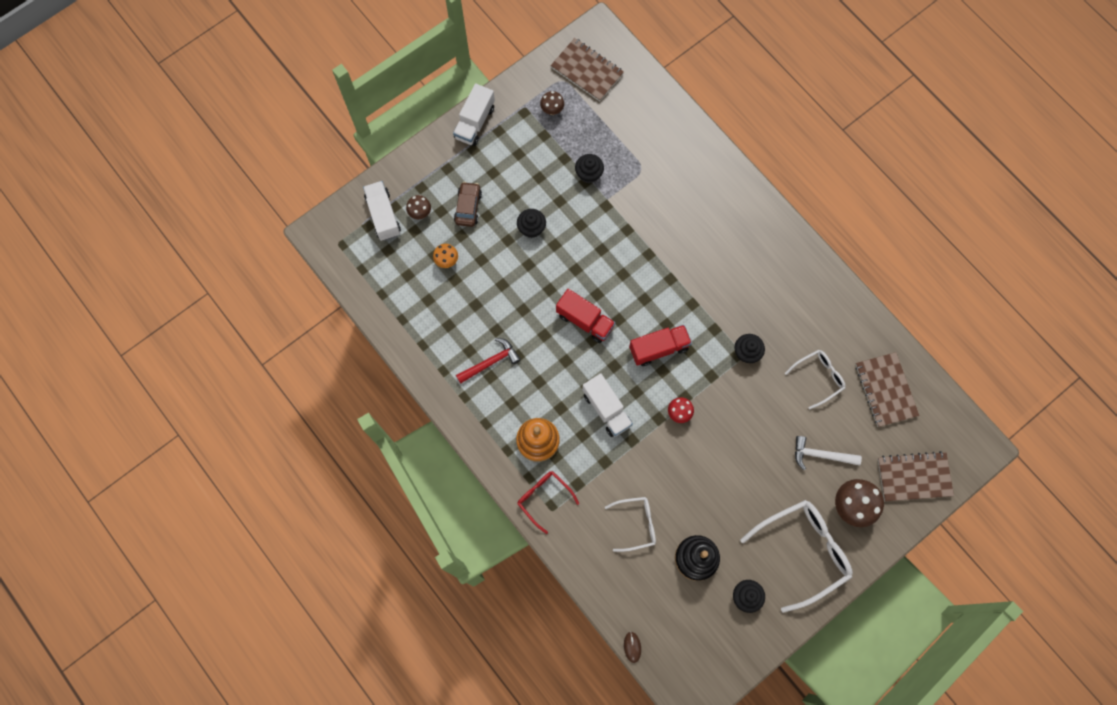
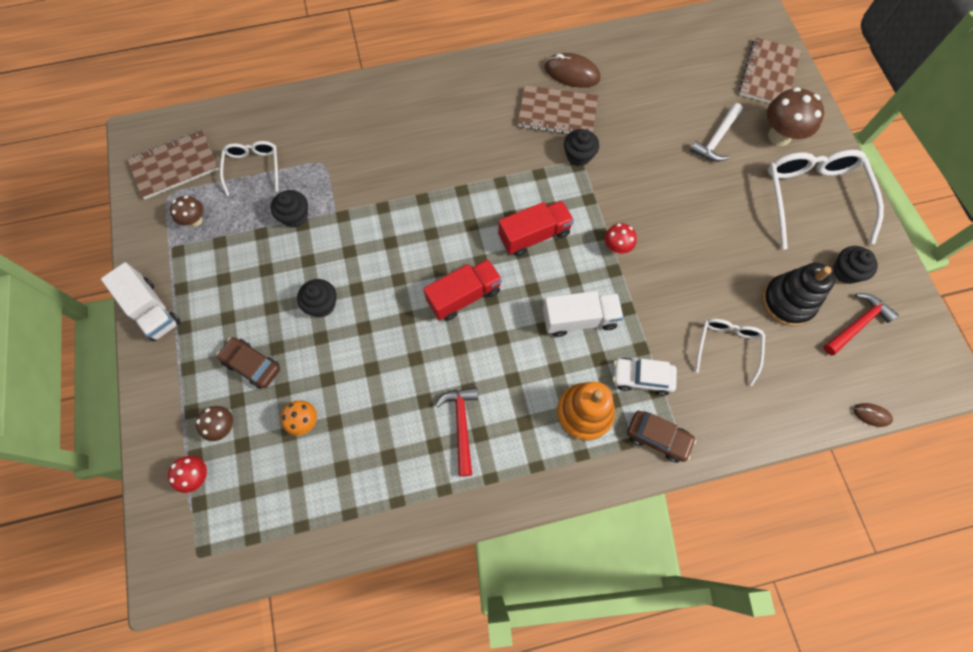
camera: 65 degrees left, 5 degrees down
(383, 215) = (197, 476): white truck -> red mushroom
(543, 497) = (658, 437): red glasses -> brown car
(582, 470) = (642, 378): none -> white car
(659, 348) = (534, 235): red truck -> red truck turned 60 degrees clockwise
(703, 617) = (857, 324): none -> red hammer
(819, 377) = (634, 106): white glasses -> white glasses (253, 167)
(825, 314) = (572, 73): none -> brown mouse
(885, 390) = (672, 59): brown notebook -> brown notebook (557, 113)

